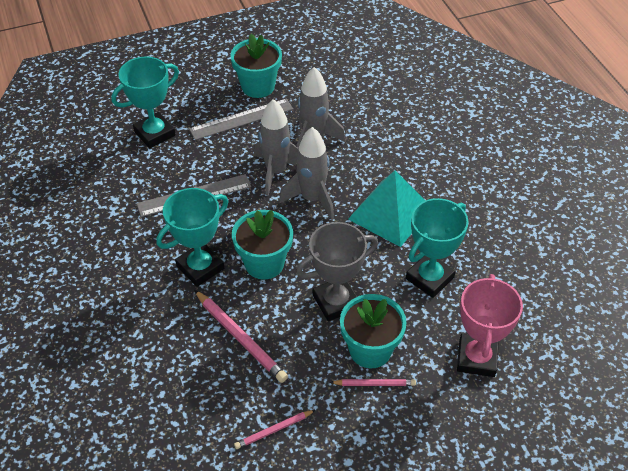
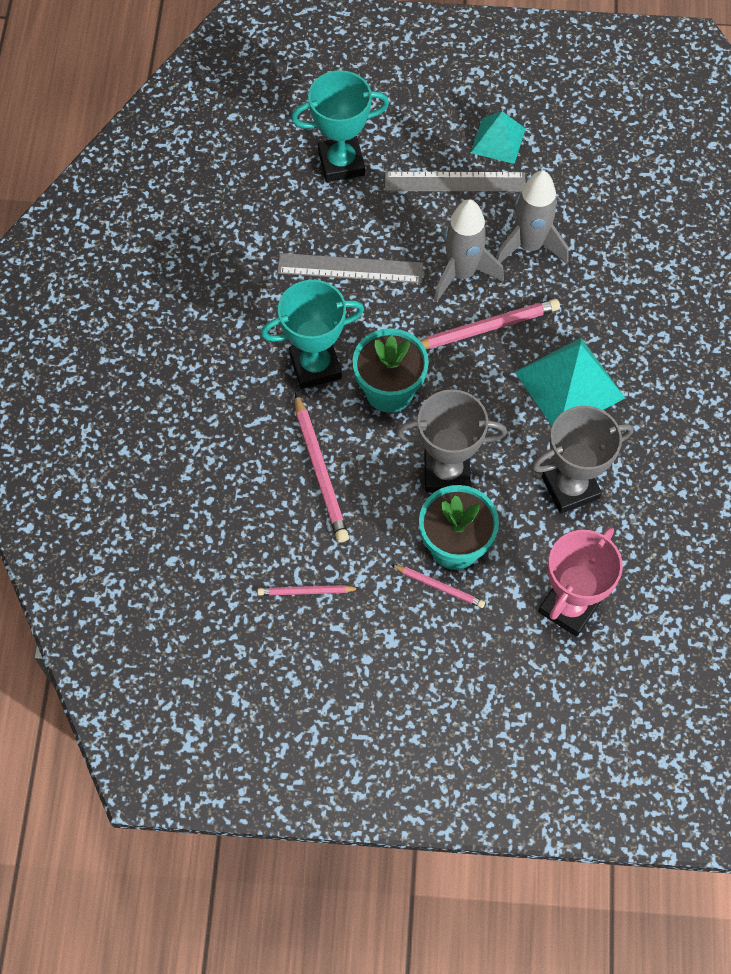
camera: 25 degrees right, 15 degrees up
(258, 86) = (498, 140): turquoise flower pot -> turquoise pyramid
(312, 199) = (486, 328): grey rocket -> pink pencil
(430, 278) = (570, 488): turquoise trophy -> grey trophy

